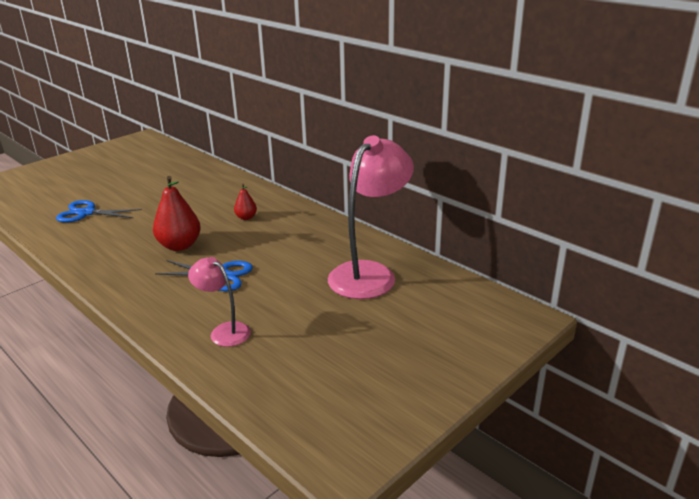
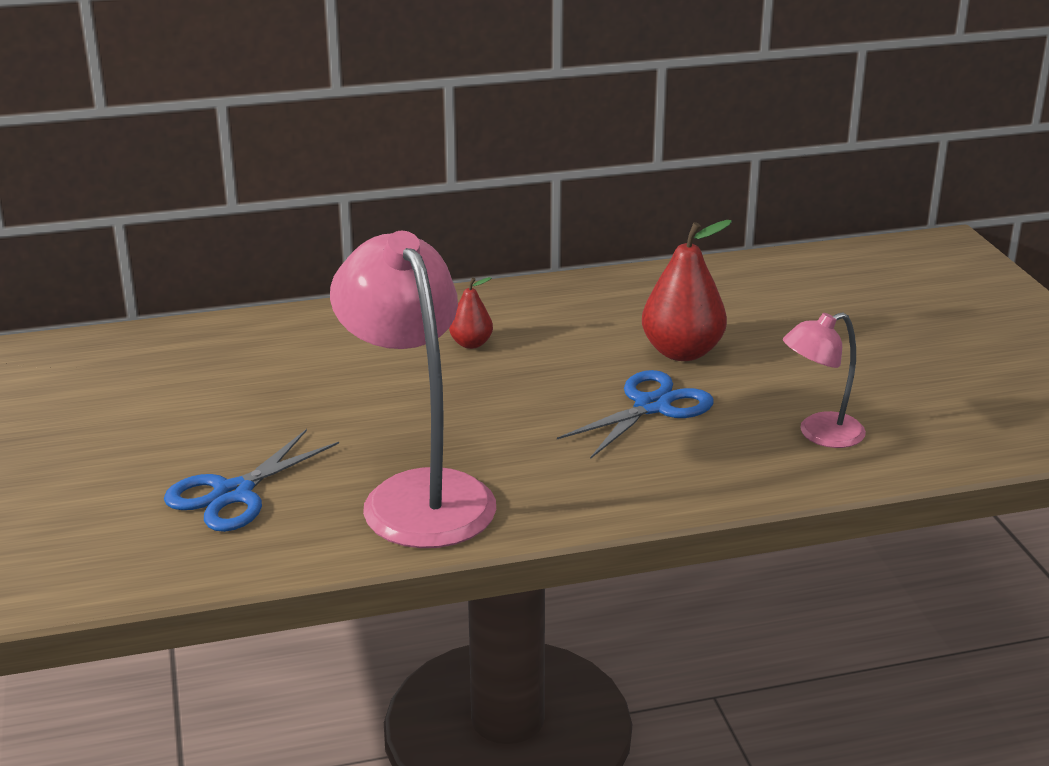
camera: 60 degrees left, 0 degrees up
(179, 246) = (506, 420): red pear -> red pear (682, 352)
(369, 273) = (759, 299): pink lamp -> pink lamp (418, 494)

